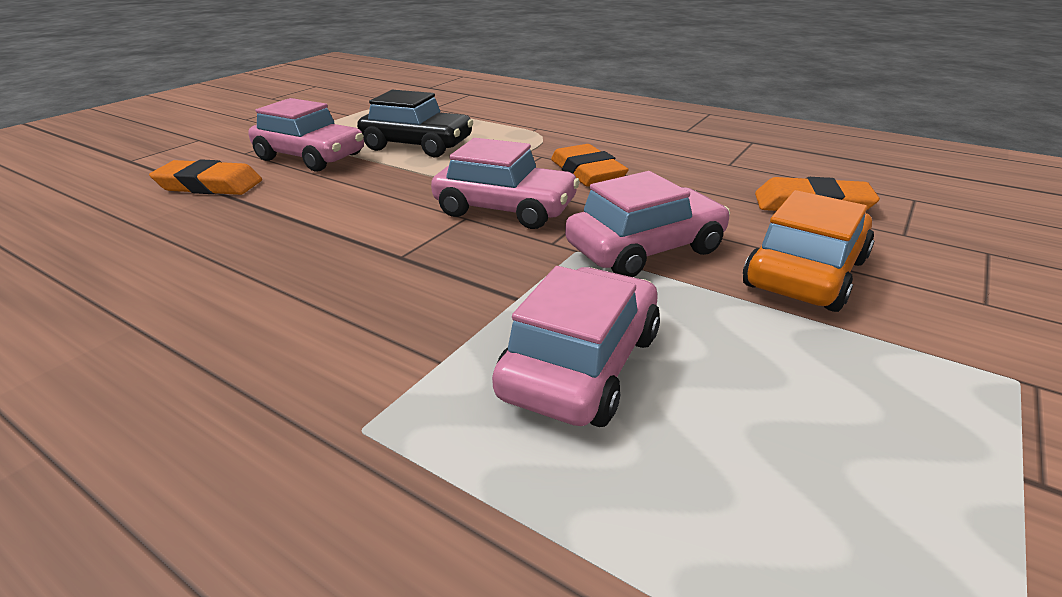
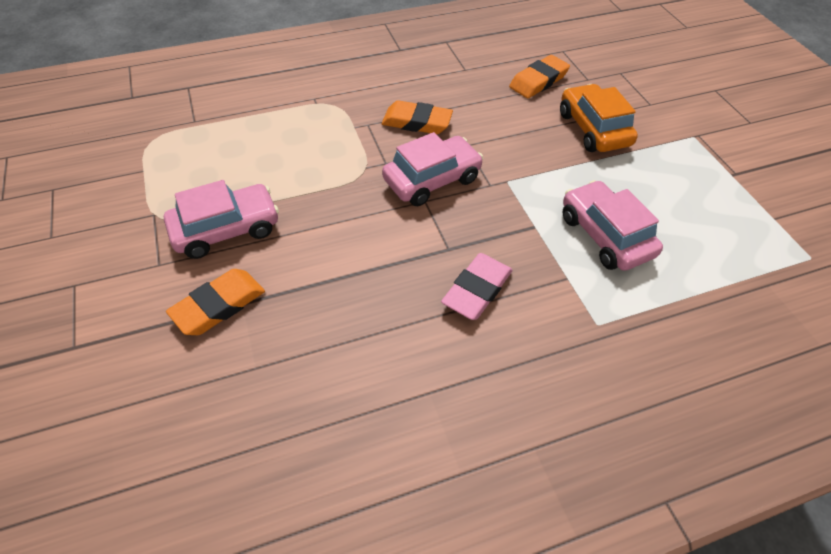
camera: 55 degrees left, 20 degrees up
(343, 297) = (477, 290): none -> pink eraser
(417, 145) = (275, 166): black car -> none
(645, 249) = (529, 159): pink car -> none

